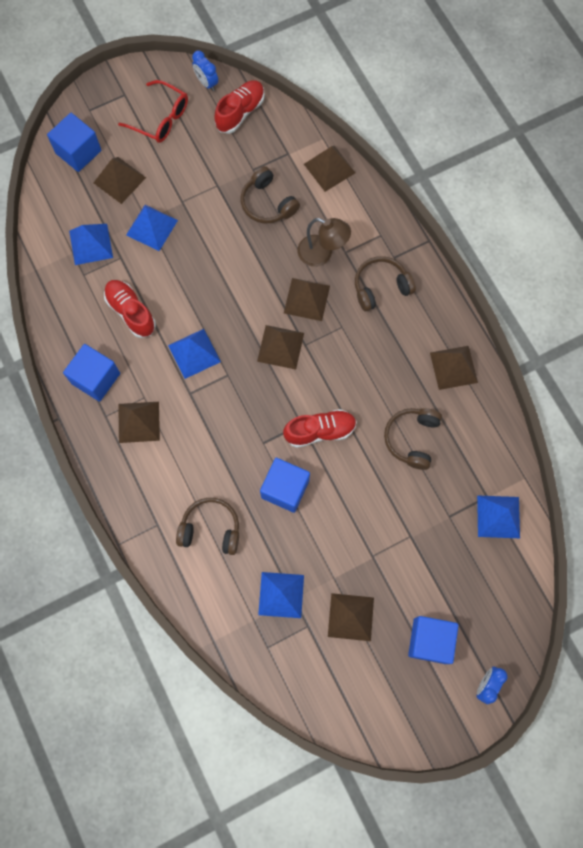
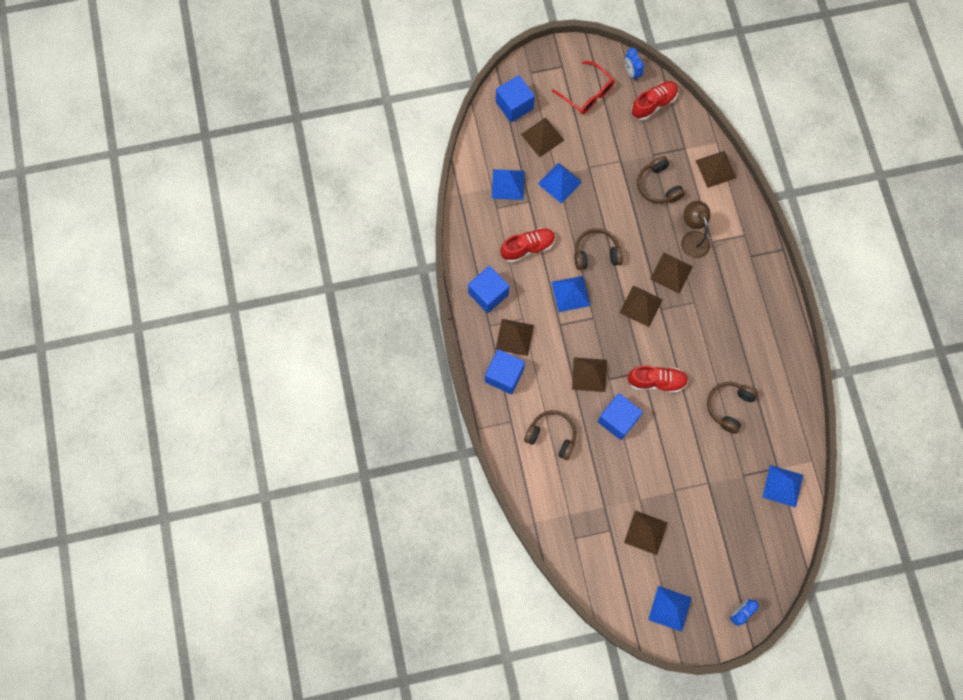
camera: 15 degrees right, 0 degrees up
(131, 312) = (527, 248): red shoe -> red shoe turned 90 degrees clockwise
(281, 594) = (595, 501): blue pyramid -> blue pyramid (670, 608)
(322, 254) = (692, 238): brown lamp -> brown lamp turned 150 degrees counterclockwise
(381, 287) = (734, 278): brown headphones -> brown headphones (596, 253)
(430, 640) = (703, 567): blue cube -> blue cube (504, 375)
(453, 367) = (777, 358): brown pyramid -> brown pyramid (589, 374)

